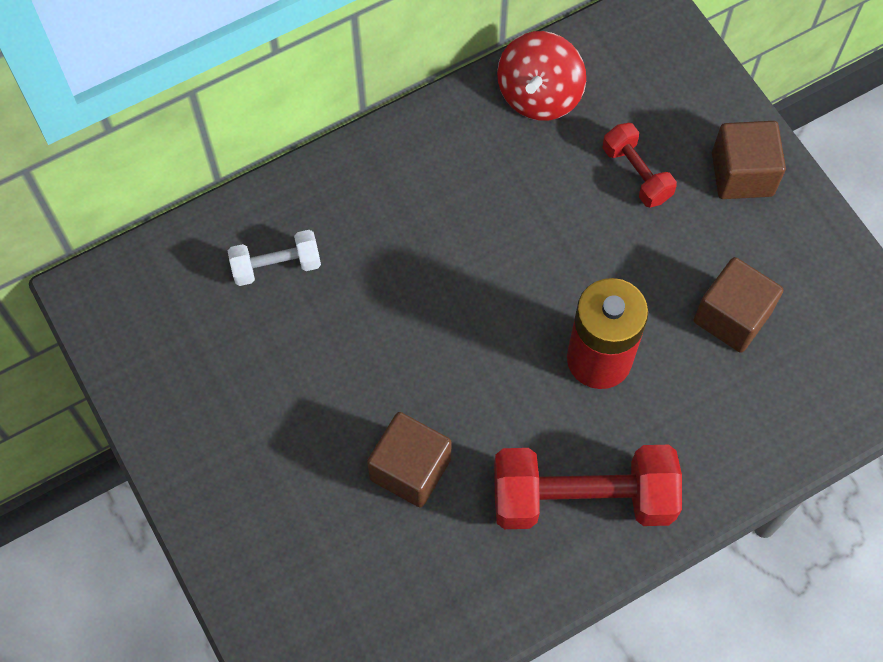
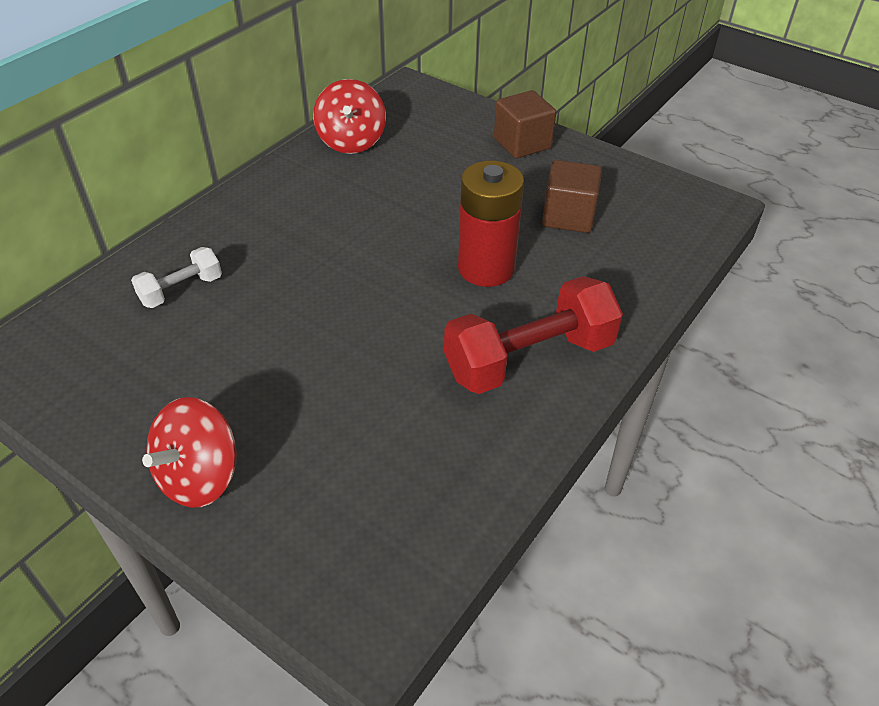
camera: 25 degrees left, 20 degrees down
(225, 505) = (200, 476): none -> red spinning top
(410, 469) = (369, 388): brown cube -> none
(636, 174) = (448, 162): red dumbbell -> none

